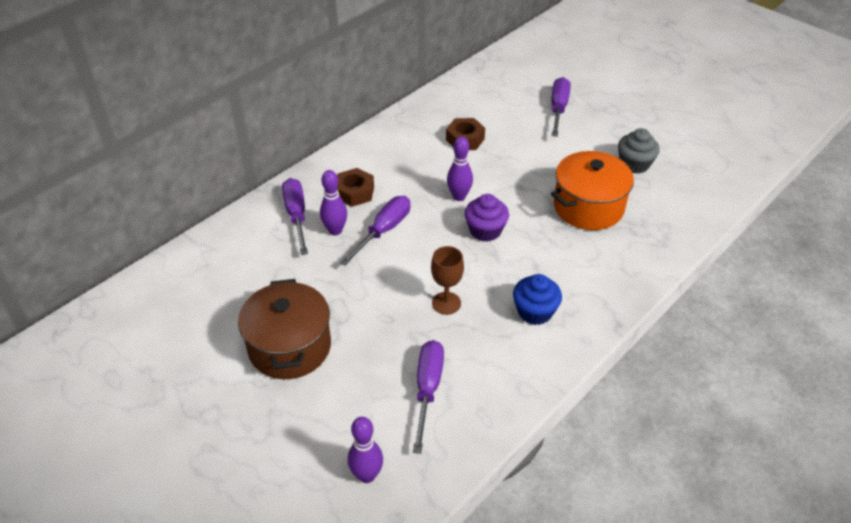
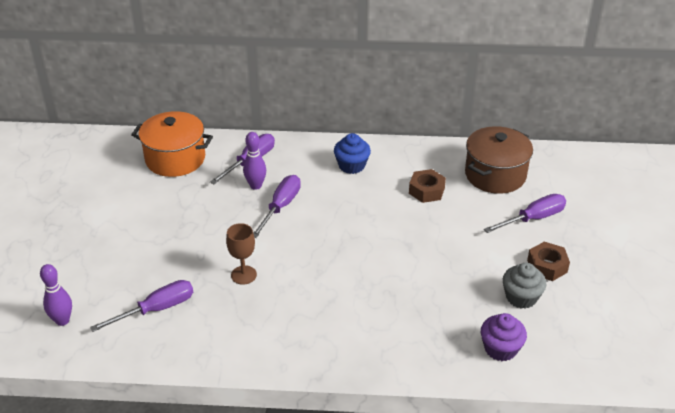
camera: 50 degrees right, 5 degrees down
(290, 347) = (133, 227): brown pot -> brown pot (495, 175)
(354, 192) = (302, 172): brown nut -> brown nut (547, 266)
(383, 231) = (280, 207): purple screwdriver -> purple screwdriver turned 60 degrees counterclockwise
(459, 196) = (359, 222): purple bowling pin -> none
(485, 230) = (338, 255): purple cupcake -> purple cupcake (500, 348)
(534, 312) = (282, 324): blue cupcake -> blue cupcake (351, 165)
(588, 207) = (432, 296): orange pot -> orange pot (175, 159)

